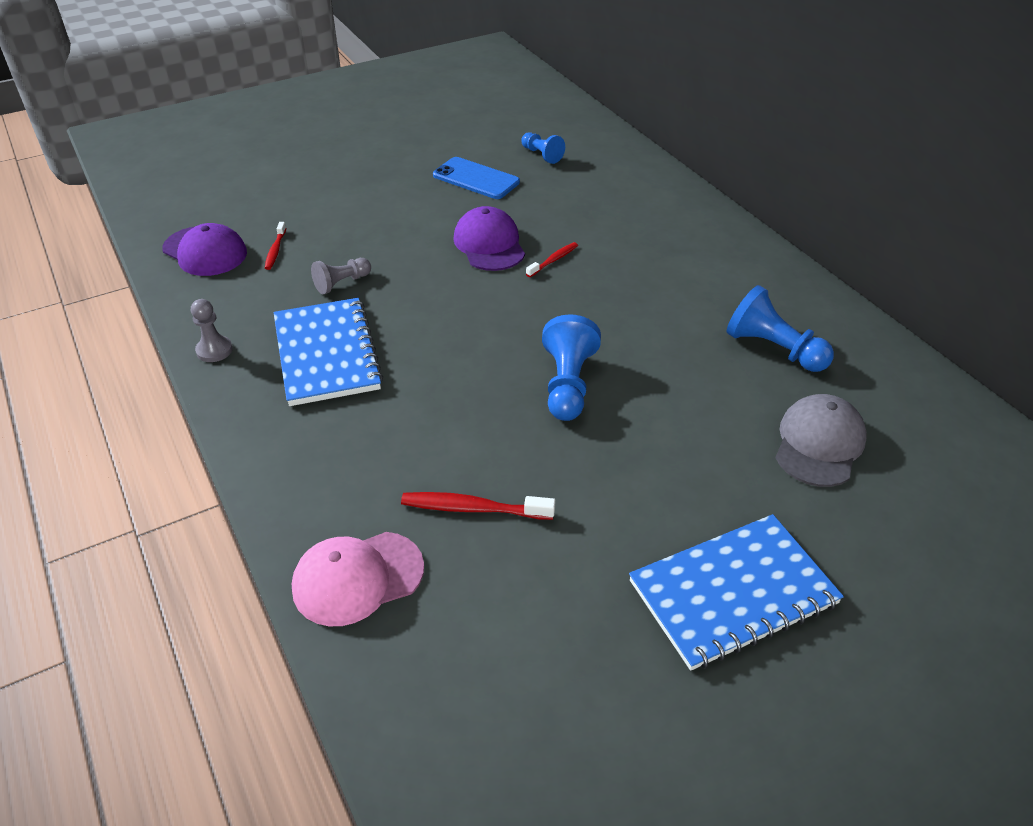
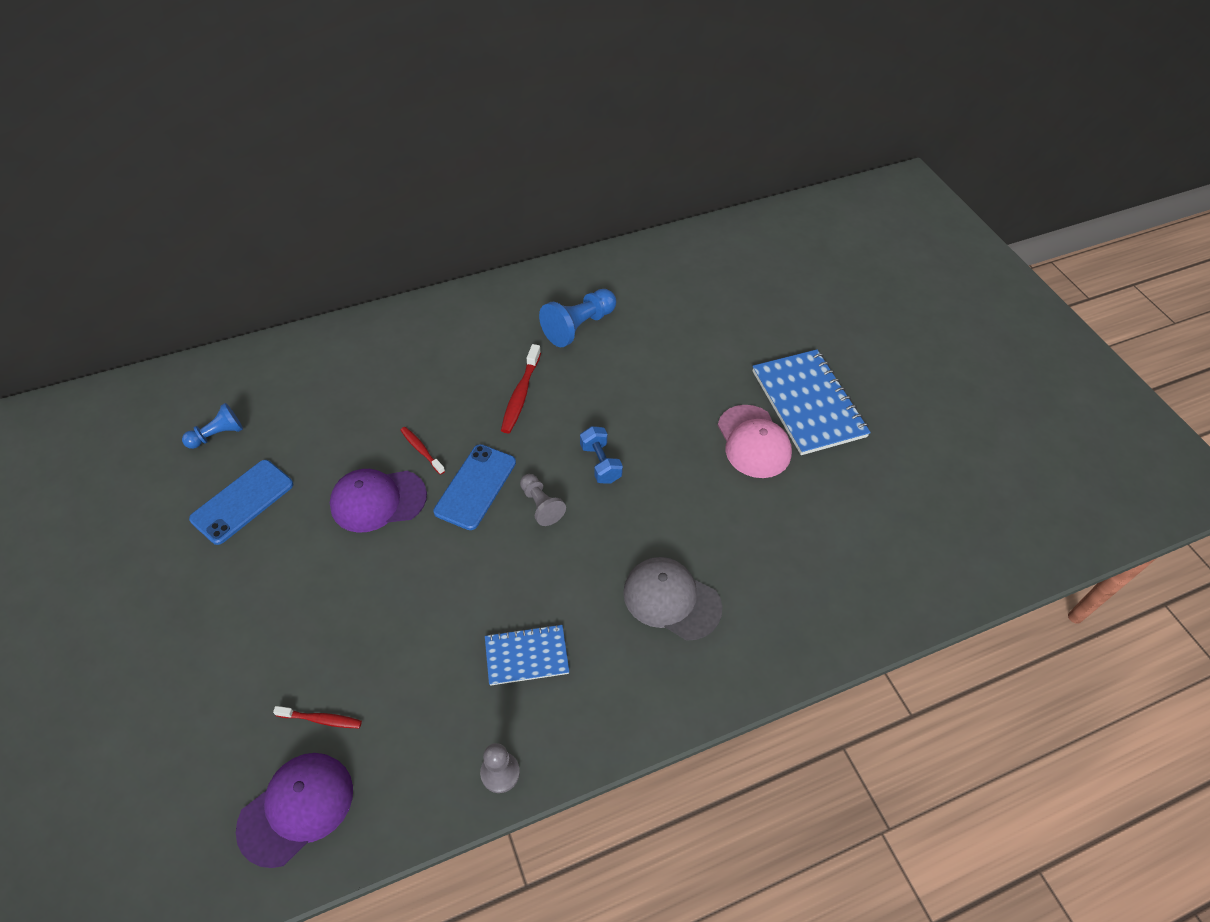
camera: 85 degrees left, 10 degrees up
(326, 354) = (526, 656): blue notebook -> blue notebook, size x0.57
(342, 283) = (409, 643): grey pawn -> grey pawn (541, 505)
(357, 578) = (801, 626): pink cap -> pink cap (753, 442)
(473, 508) = (733, 543): red toothbrush -> red toothbrush (520, 395)
(516, 299) = (475, 487): none -> blue phone
(568, 384) = (600, 463): blue pawn -> blue dumbbell
(819, 444) = (681, 328): grey cap -> grey cap (671, 599)

